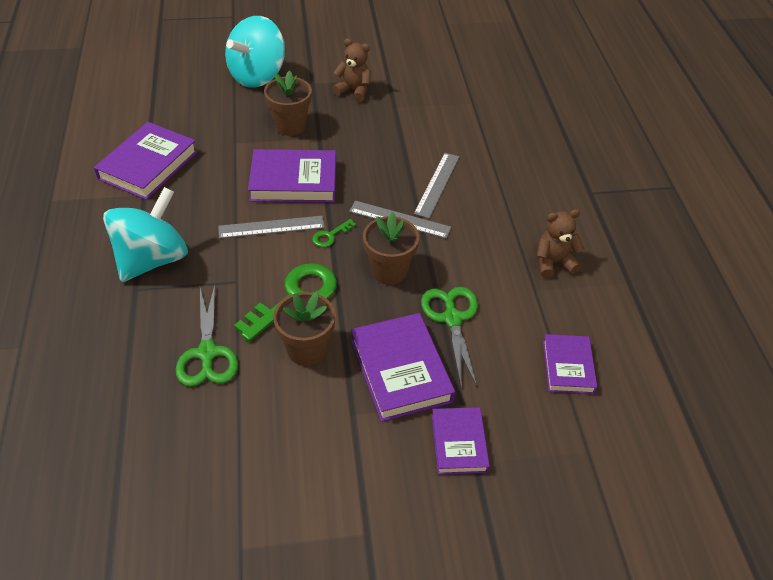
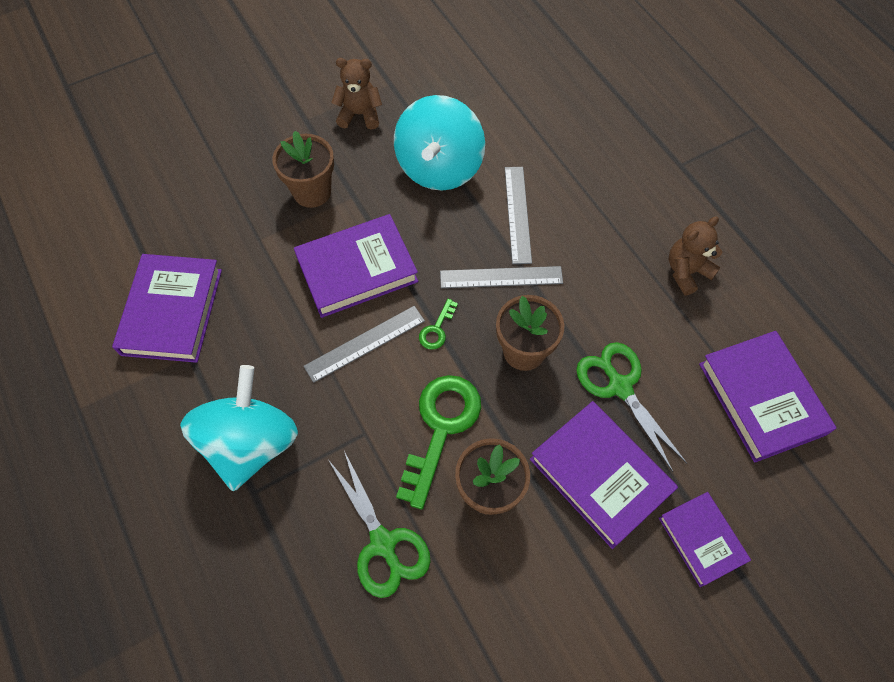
camera: 20 degrees left, 15 degrees up
(257, 76) = (234, 132): turquoise spinning top -> turquoise spinning top (439, 167)
(568, 367) = (761, 398): purple book -> purple book, size x1.62

